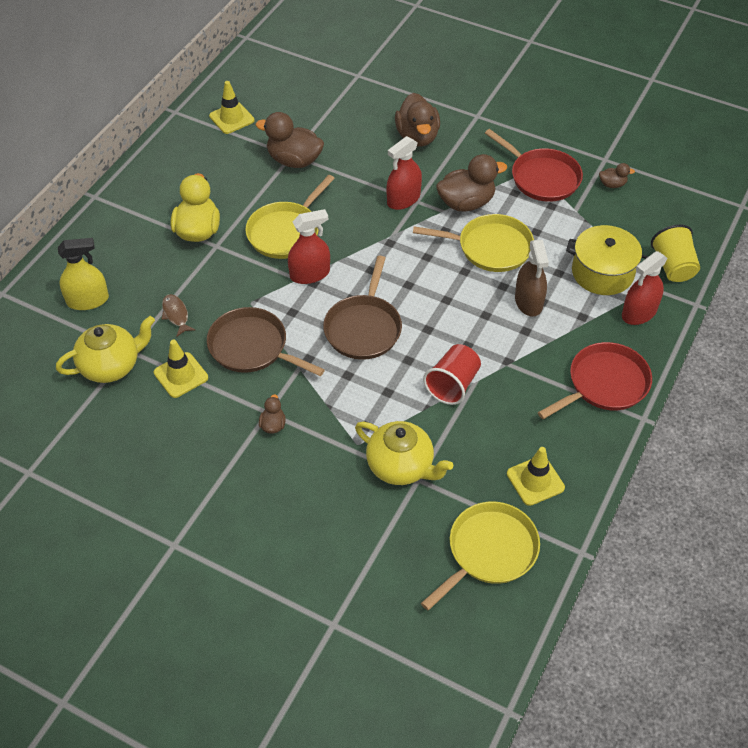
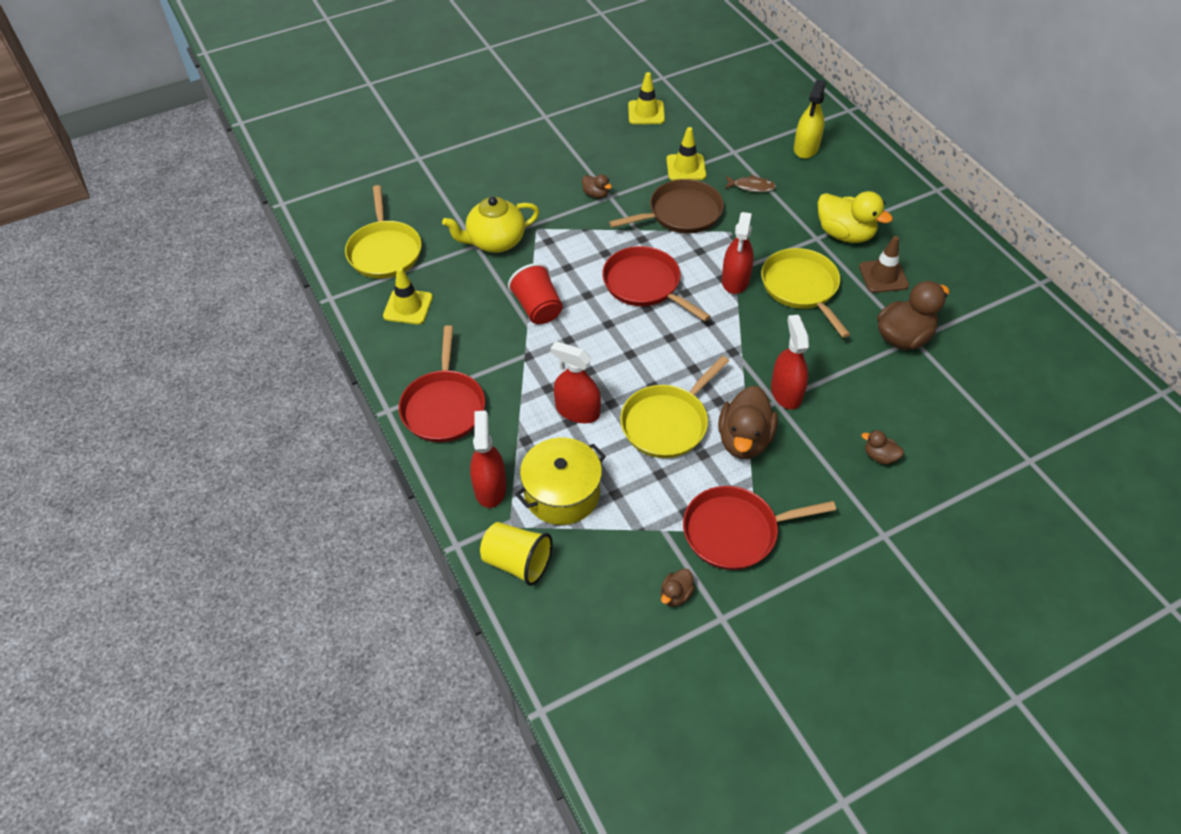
camera: 125 degrees right, 0 degrees up
(111, 366) = (725, 138): yellow teapot -> none
(231, 118) = (1004, 319): yellow traffic cone -> yellow traffic cone (646, 112)
(234, 192) = (883, 276): none -> brown traffic cone
(364, 328) = (644, 284): brown pan -> red pan
(417, 137) = (879, 456): brown duck -> brown duck, size x0.48
(528, 301) = (577, 411): brown spray bottle -> red spray bottle

